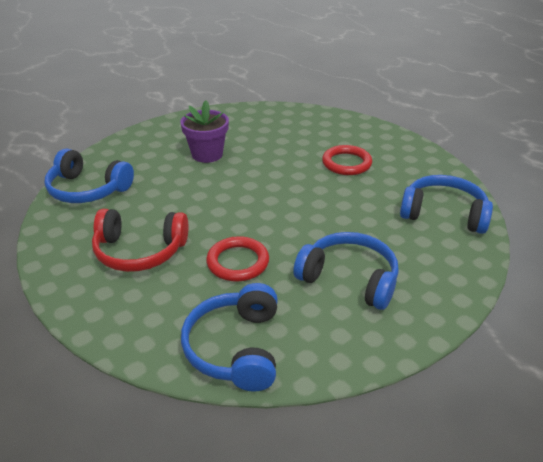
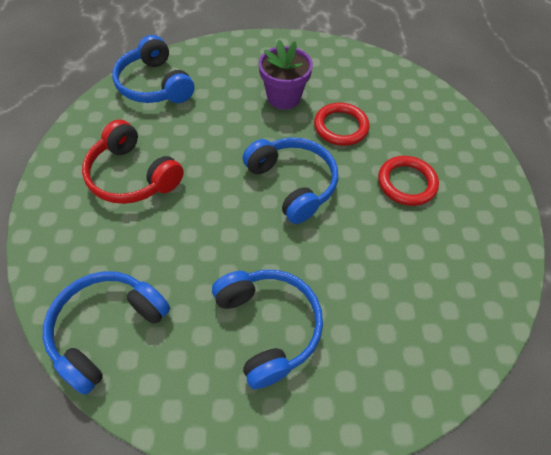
camera: 35 degrees right, 20 degrees up
(238, 262) = (193, 239): red ring -> red ring (341, 127)
(443, 214) = (446, 314): blue headphones -> blue headphones (292, 184)

